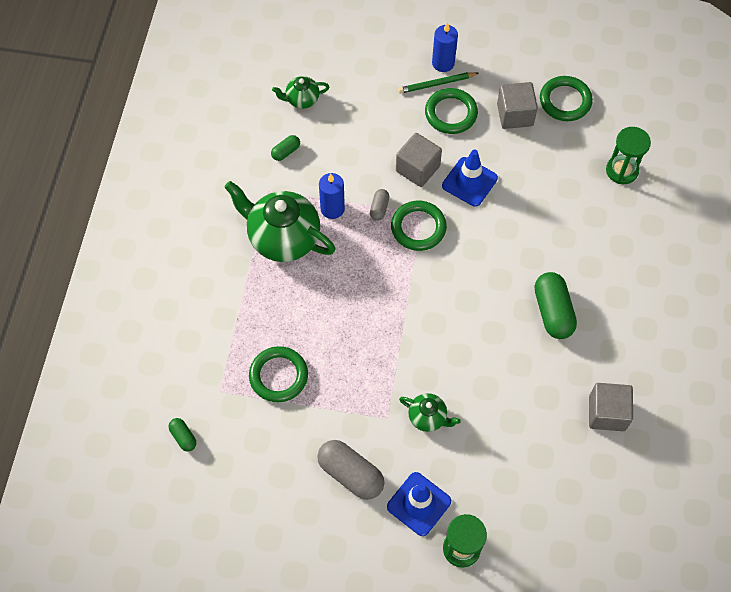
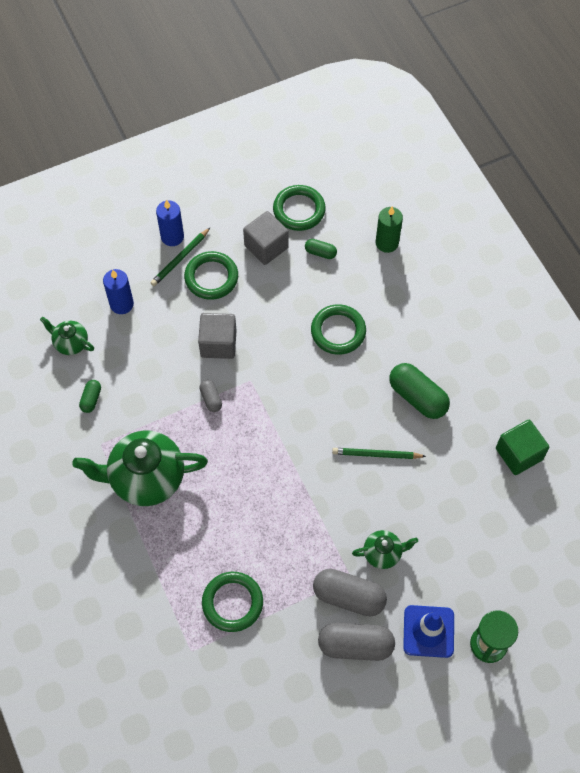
camera: 35 degrees left, 0 degrees up
(183, 437) = (189, 713): green capsule -> green capsule (320, 252)
(302, 99) = (71, 343): green teapot -> green teapot turned 75 degrees clockwise
(332, 209) = (170, 425): blue candle -> blue candle (121, 304)
(374, 433) = (349, 596): none -> grey capsule
(418, 228) = (256, 395): green ring -> green ring (338, 331)
(469, 182) = (270, 328): blue traffic cone -> none
(482, 336) = (376, 454): none -> green pencil
(607, 413) = (519, 454): grey cube -> green cube
(622, 170) = (387, 243): green hourglass -> green candle

